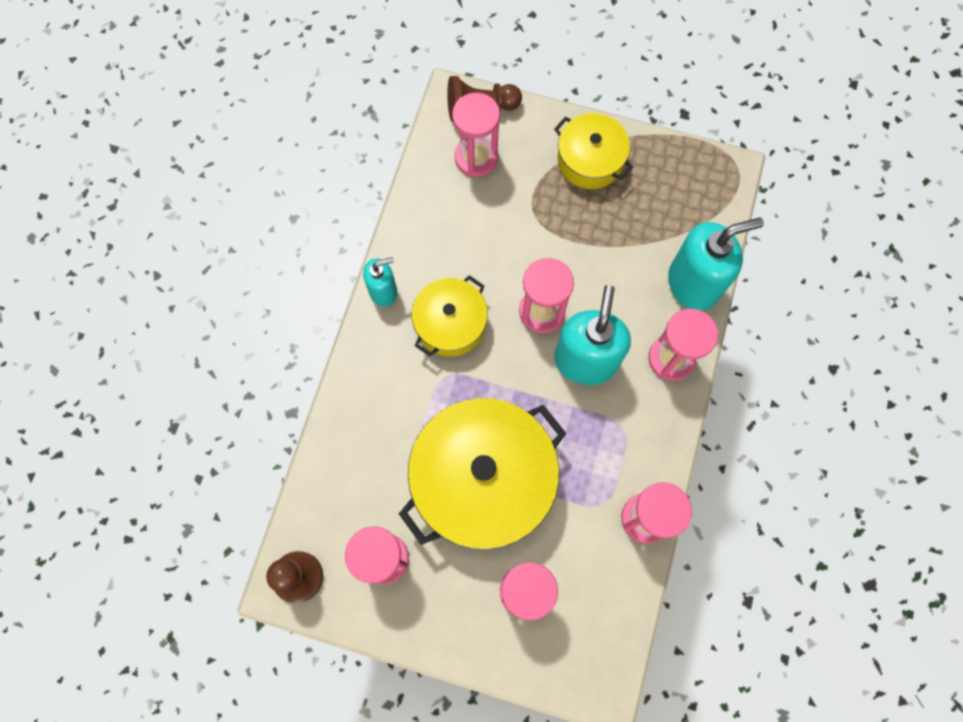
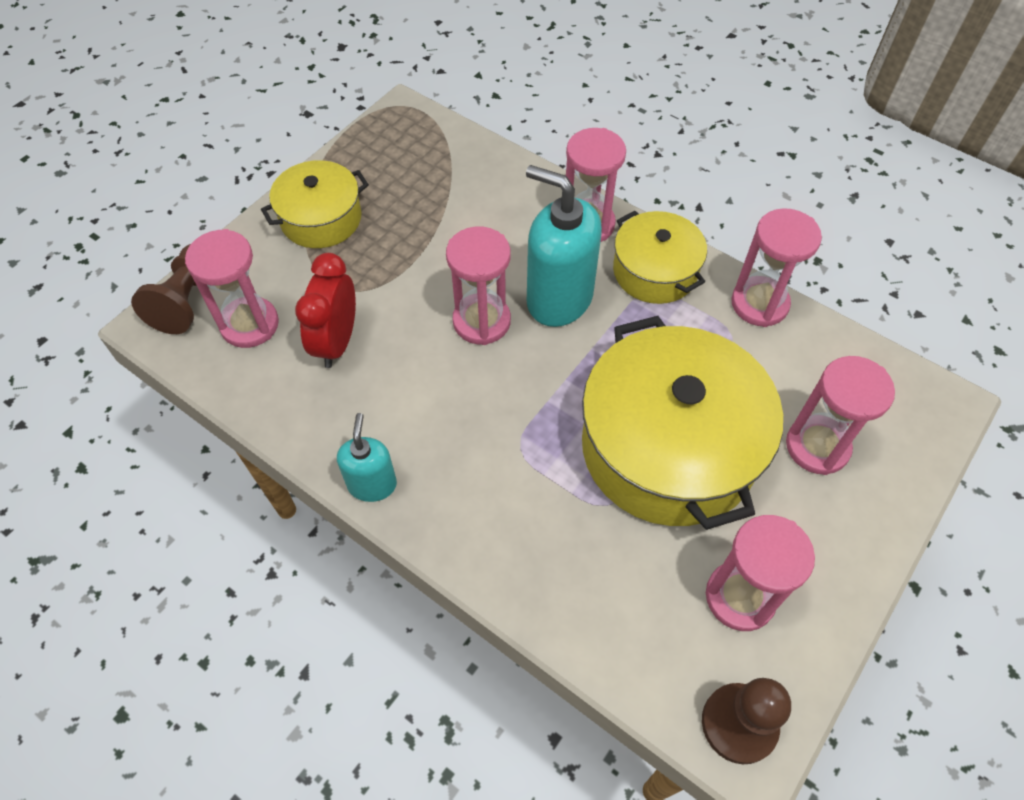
camera: 70 degrees left, 15 degrees down
(450, 324) = (453, 420): yellow pot -> yellow pot (655, 271)
(484, 221) = (337, 342): none -> red clock
(693, 284) = (512, 180): turquoise soap dispenser -> none

